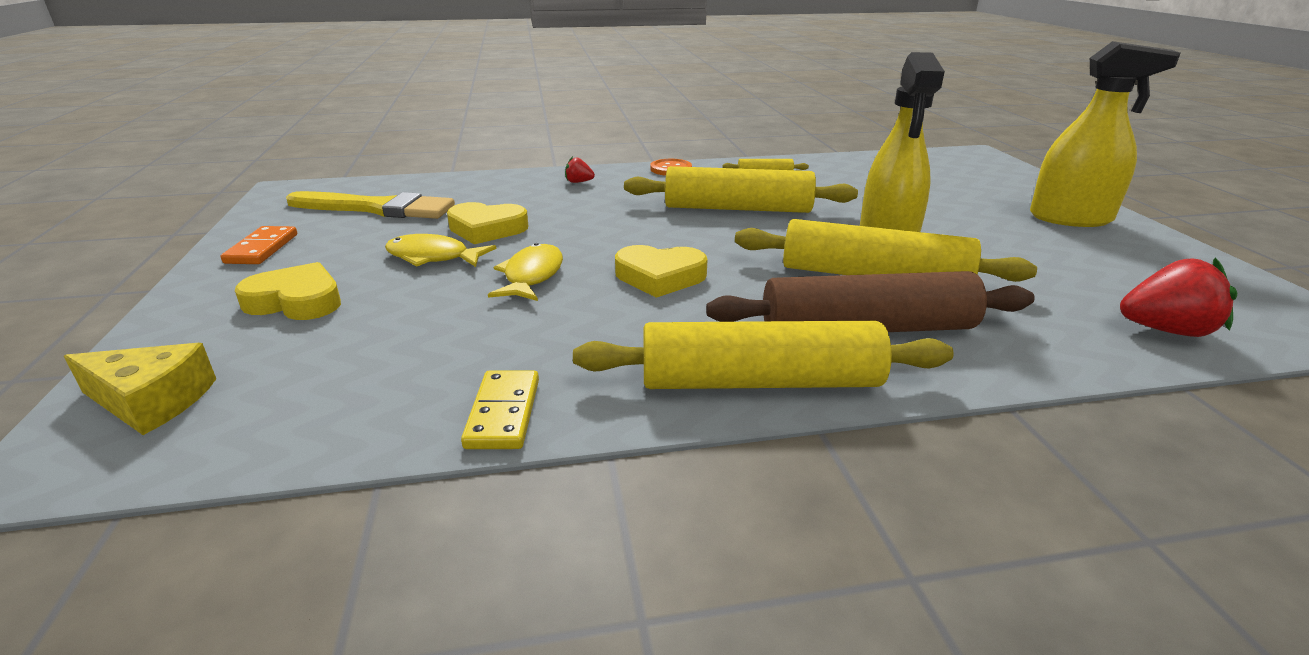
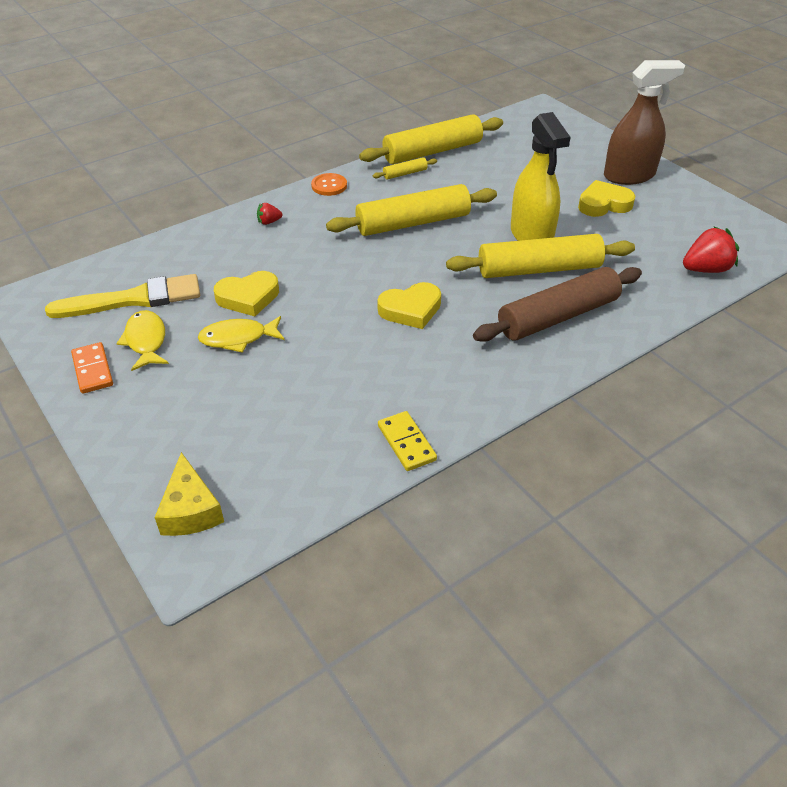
camera: 25 degrees left, 15 degrees up
(151, 401) = (190, 510): yellow cheese -> yellow cheese turned 90 degrees clockwise
(296, 301) = (185, 408): yellow heart -> yellow heart (604, 204)
(531, 276) = (326, 335): yellow fish -> yellow fish (146, 341)
(760, 382) = (525, 375): yellow rolling pin -> yellow rolling pin (432, 151)
(1070, 218) = (629, 175): yellow spray bottle -> brown spray bottle

